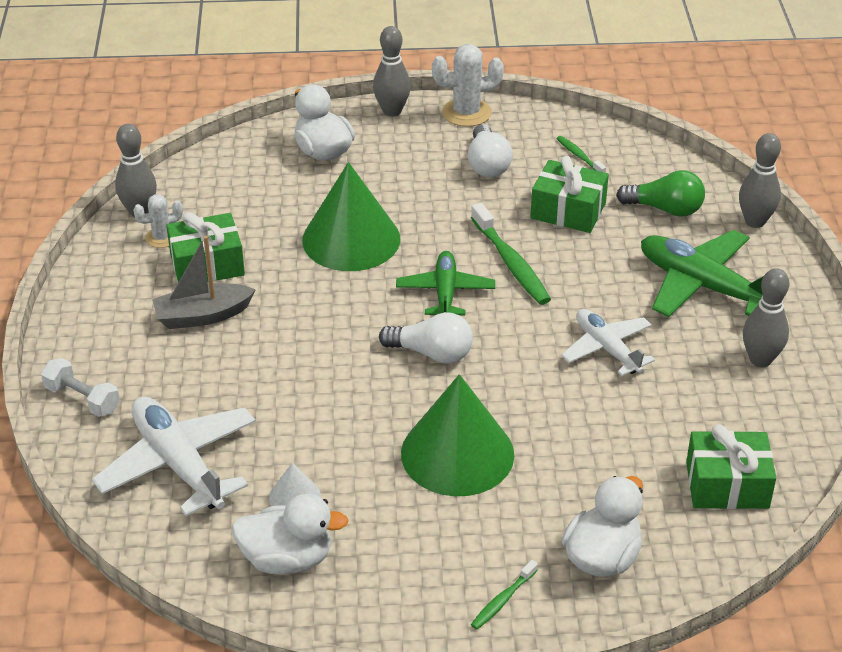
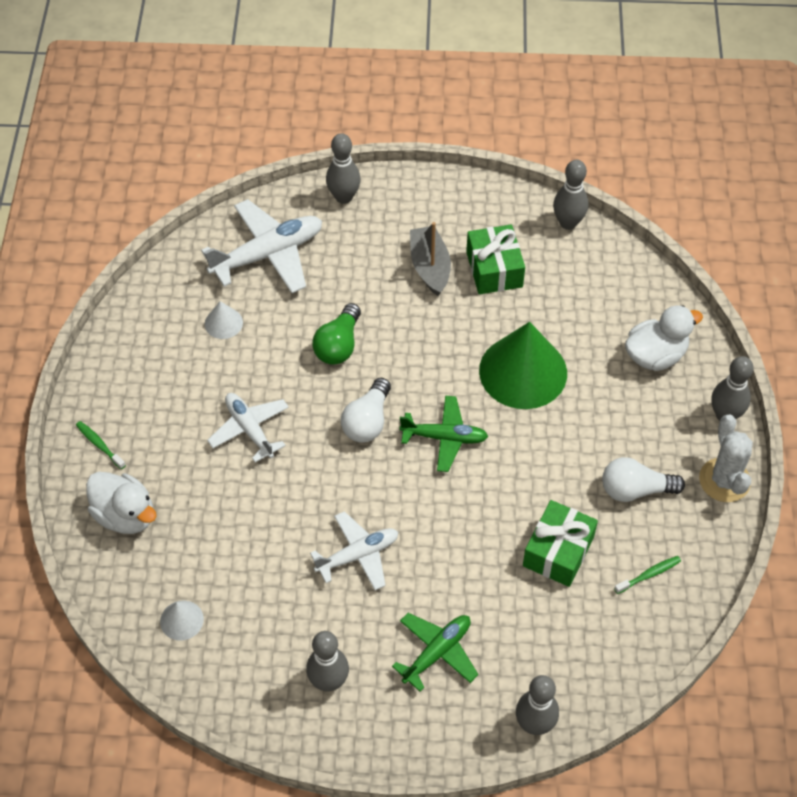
camera: 95 degrees right, 15 degrees up
(82, 399) = (344, 197): white dumbbell -> grey bowling pin
(162, 237) = (532, 239): white cactus -> none
(287, 559) = (165, 317): white duck -> none
(457, 453) = (250, 429): green cone -> white plane
(511, 263) = (481, 493): green toothbrush -> none
(665, 209) = (558, 641): green light bulb -> green light bulb (338, 345)
(702, 285) = (437, 652): green plane -> green plane, size x0.64
(727, 485) = (181, 620): green gift -> white cone

